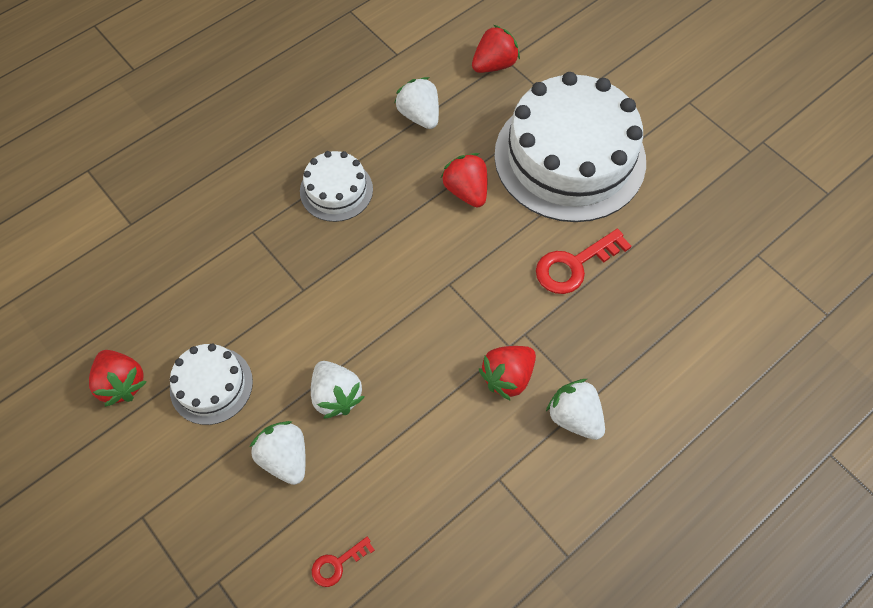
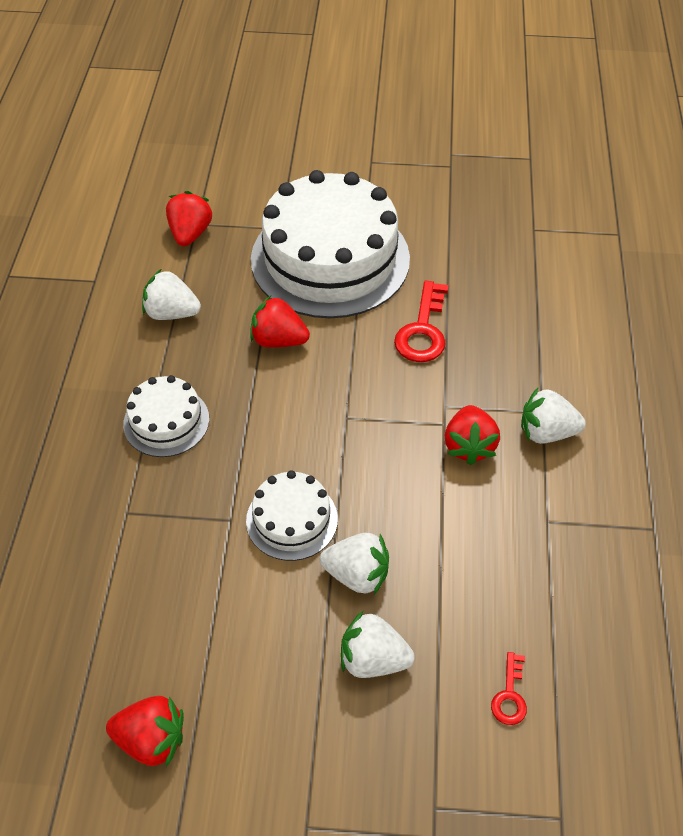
camera: 45 degrees left, 10 degrees down
(211, 385) = (239, 664): white cake -> white cake (292, 520)

